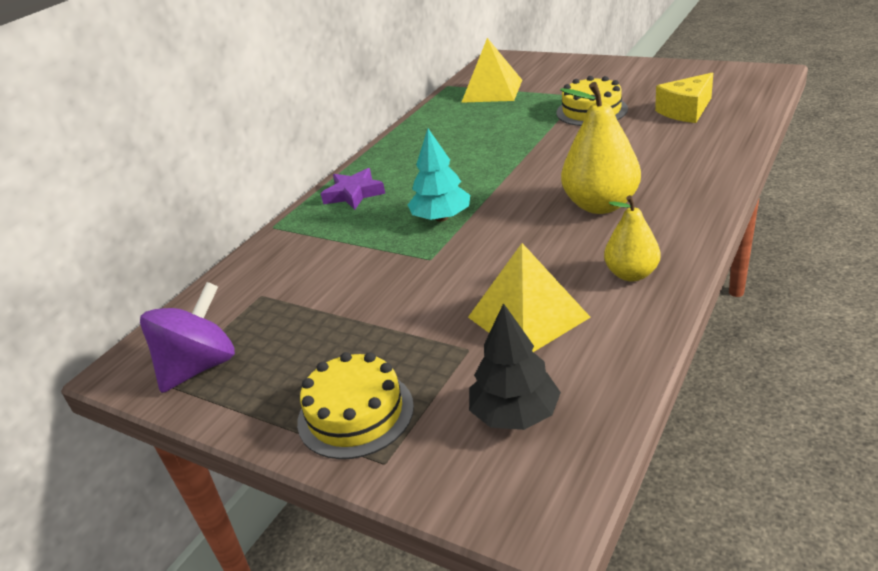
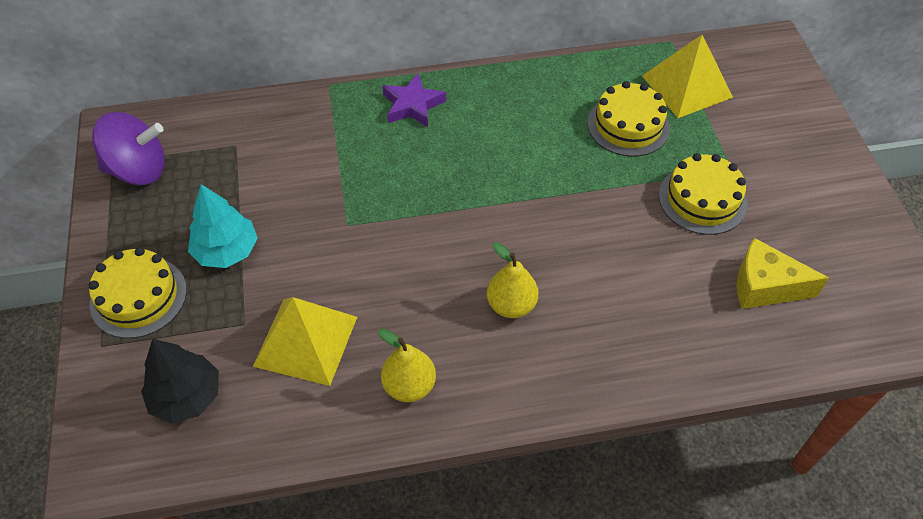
camera: 45 degrees right, 20 degrees up
(441, 218) = (414, 194): turquoise tree -> turquoise tree (226, 251)
(496, 118) = (628, 125): none -> yellow cake
(600, 205) = (511, 305): yellow pear -> yellow pear, size x0.61

